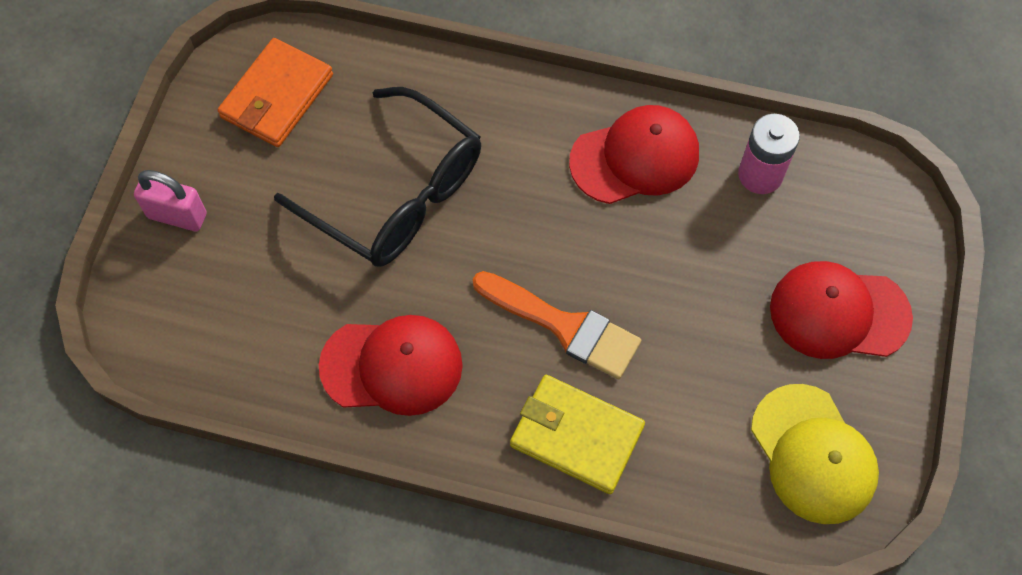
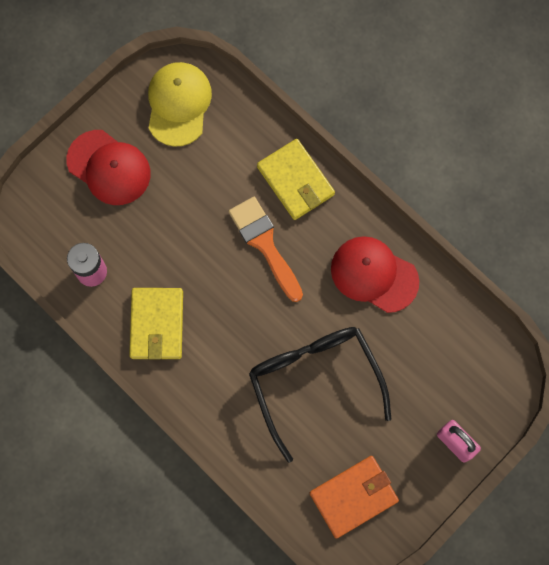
camera: 150 degrees left, 10 degrees up
(635, 157) = (157, 324): red cap -> yellow wallet

